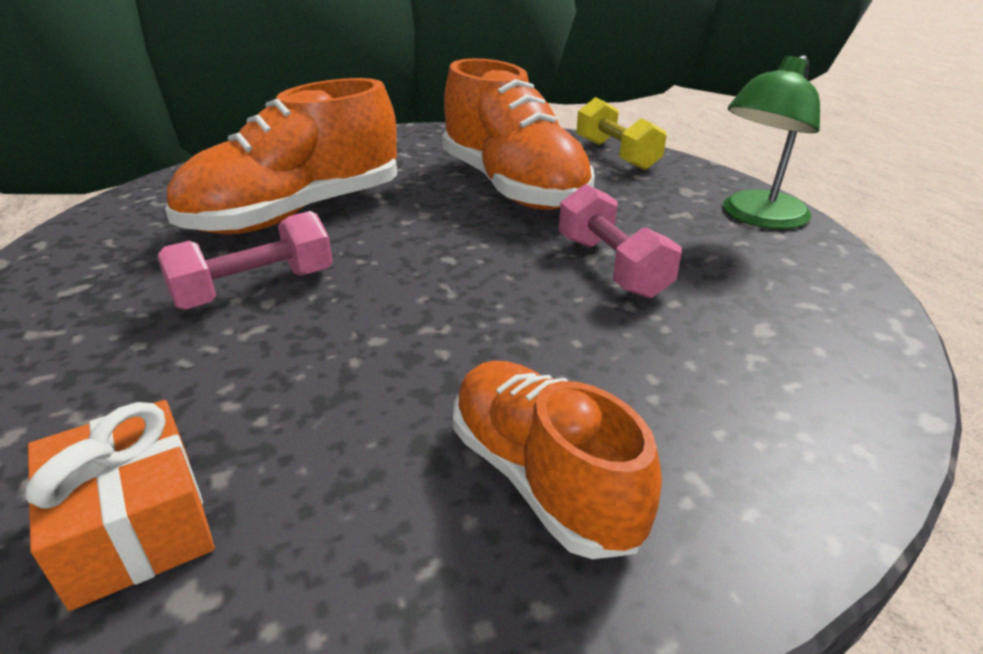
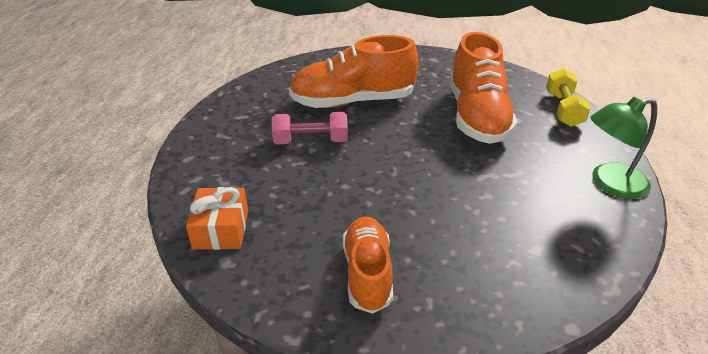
camera: 30 degrees right, 5 degrees up
(611, 267) = (487, 186): pink dumbbell -> none

